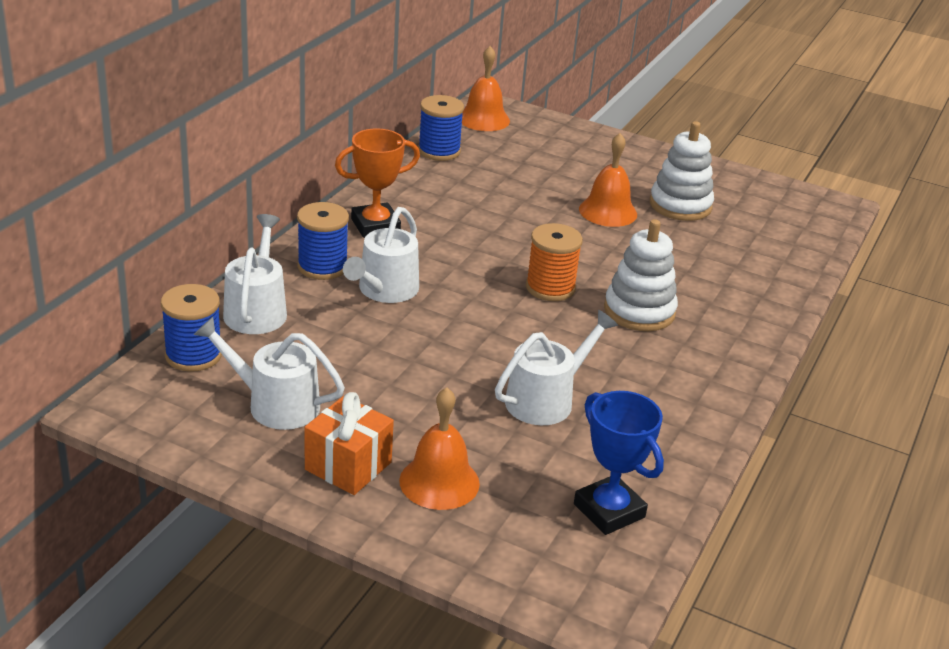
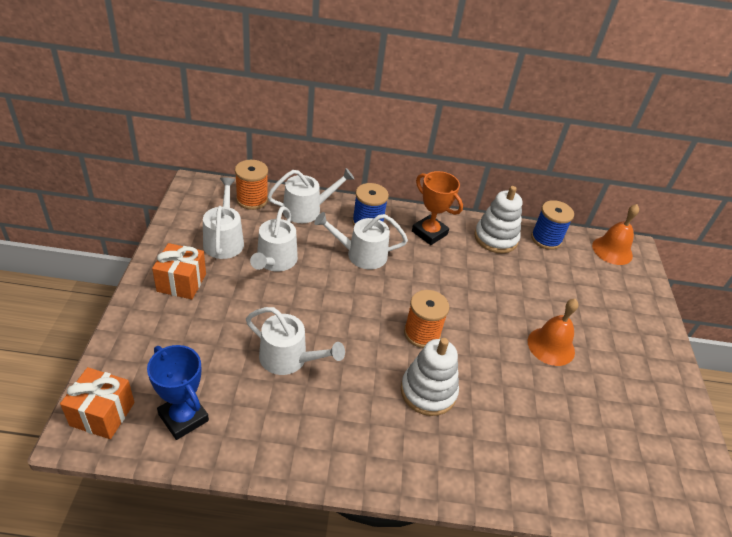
camera: 65 degrees right, 10 degrees up
(193, 355) = (252, 199): blue spool -> orange spool
(353, 367) = (275, 261): none -> white watering can
(439, 482) = (182, 325): orange bell -> none
(575, 586) = (102, 414): none -> orange gift
(609, 511) = (183, 417): blue trophy -> blue trophy turned 75 degrees counterclockwise
(680, 205) = (603, 391): white stacking toy -> white stacking toy (495, 238)

